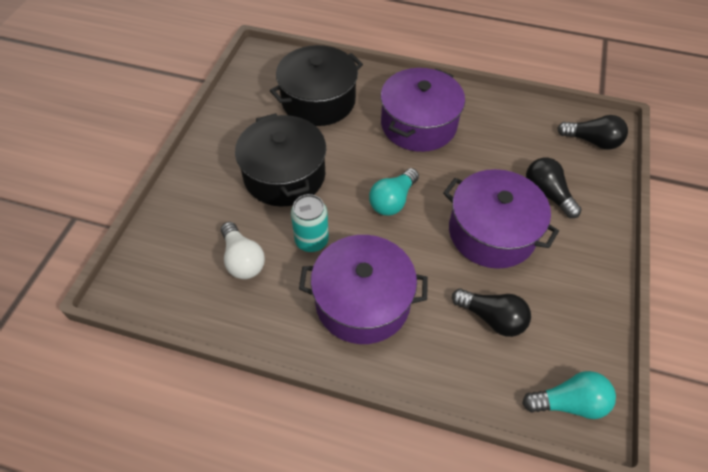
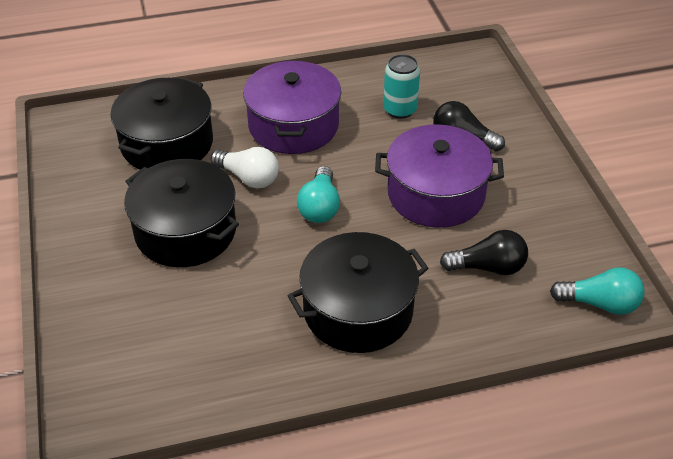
camera: 30 degrees left, 10 degrees down
(242, 259) = (203, 331): white light bulb -> white light bulb (248, 178)
(311, 240) = (264, 280): turquoise can -> turquoise can (400, 110)
(362, 301) = (358, 310): purple pot -> black pot
(568, 402) = (599, 303): turquoise light bulb -> turquoise light bulb turned 45 degrees clockwise
(592, 141) = (470, 76): black light bulb -> none

